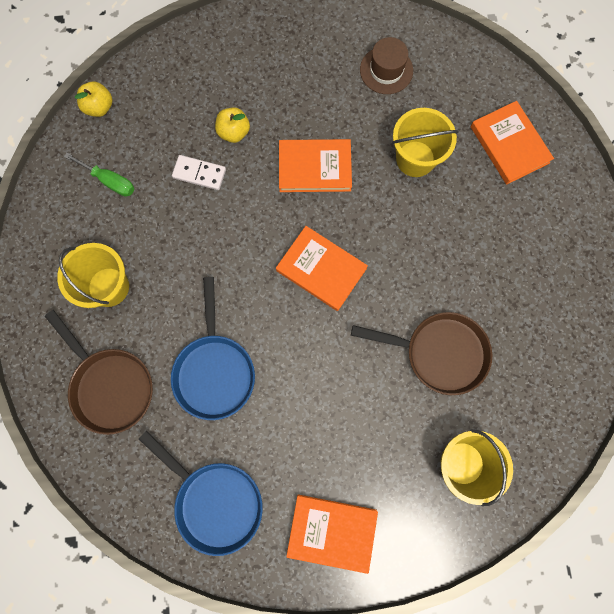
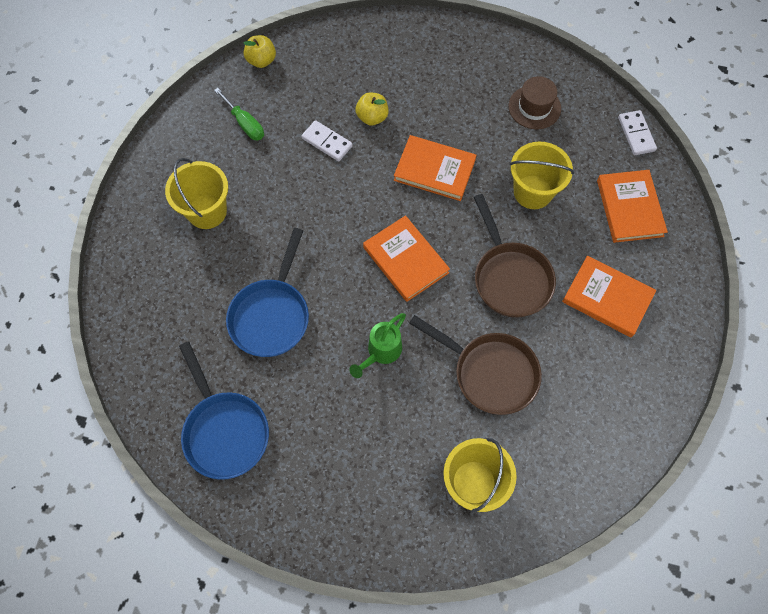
camera: 20 degrees right, 10 degrees down
(110, 386) = (173, 296): brown pan -> brown pan (510, 278)
(332, 369) = (381, 352): none -> green watering can
(332, 532) = (322, 500): orange book -> orange book (607, 298)
(490, 67) = (636, 134): none -> white domino

